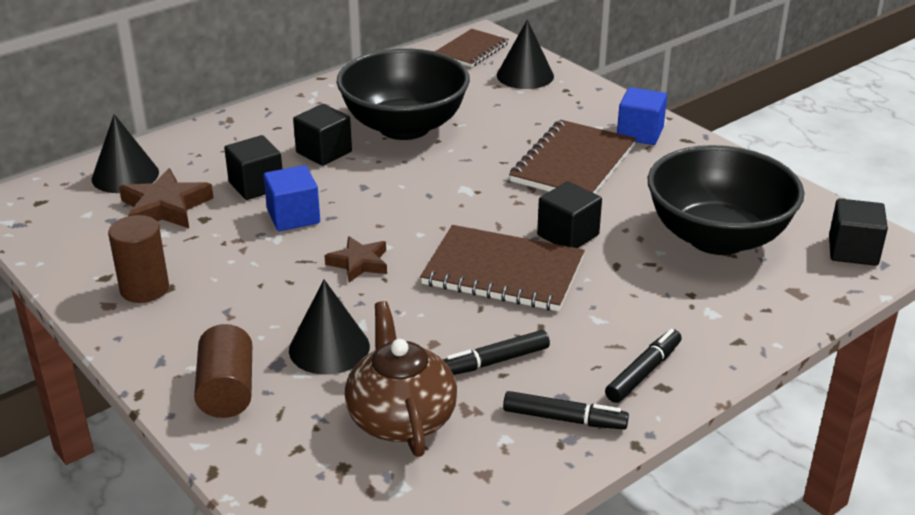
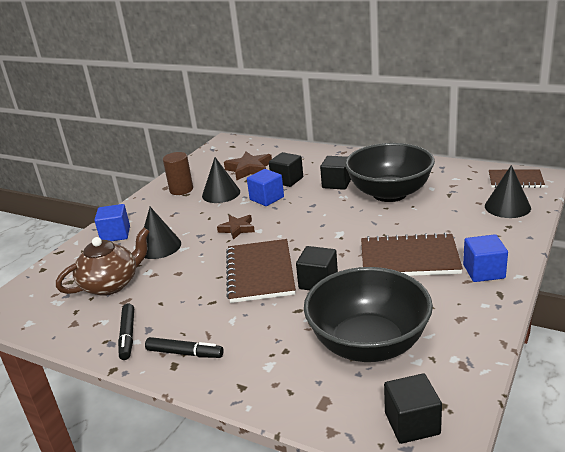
camera: 70 degrees right, 5 degrees down
(125, 175) = (268, 152): black cone -> black cone (221, 193)
(227, 390) = (115, 234): brown cylinder -> blue cube
(494, 361) = (170, 297): black marker -> none

